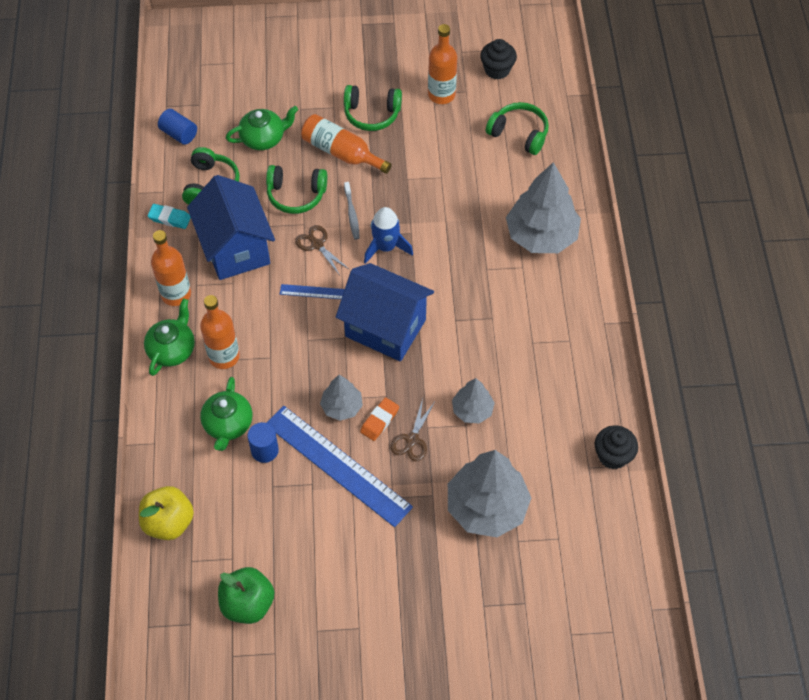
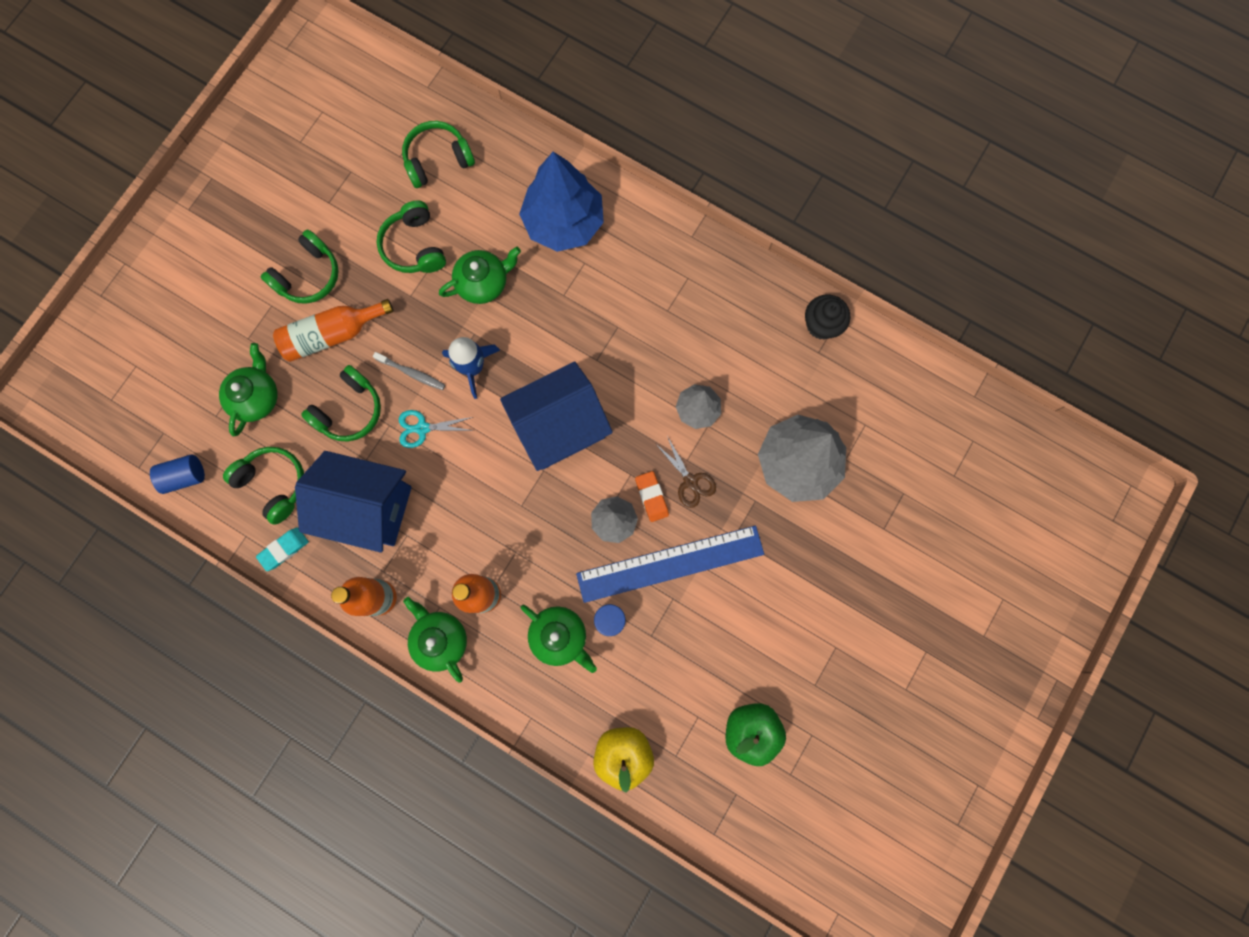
camera: 55 degrees left, 20 degrees up
(317, 245) = (422, 428): brown scissors -> turquoise scissors
(317, 292) = (476, 463): blue ruler -> none
(441, 95) = (337, 196): orange bottle -> none
(444, 159) = (414, 246): none -> green headphones
(453, 215) = (483, 283): none -> green teapot
(497, 70) = (348, 125): black cupcake -> none
(541, 235) = (564, 222): grey tree -> blue tree

